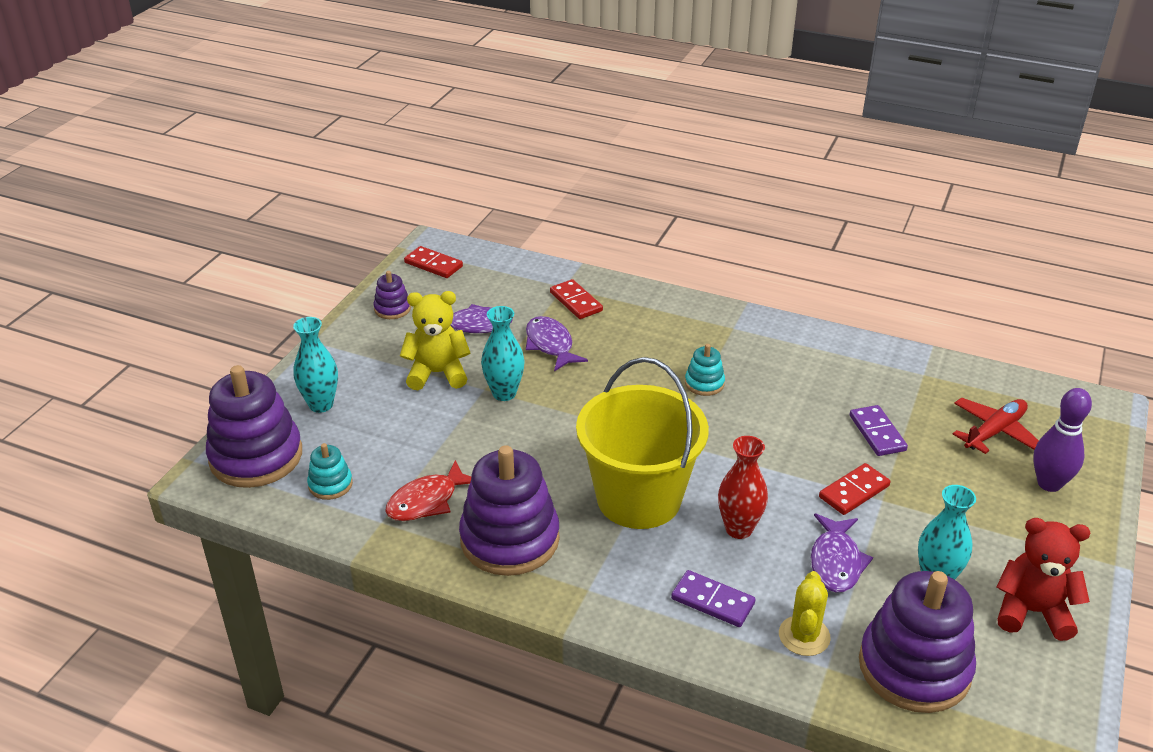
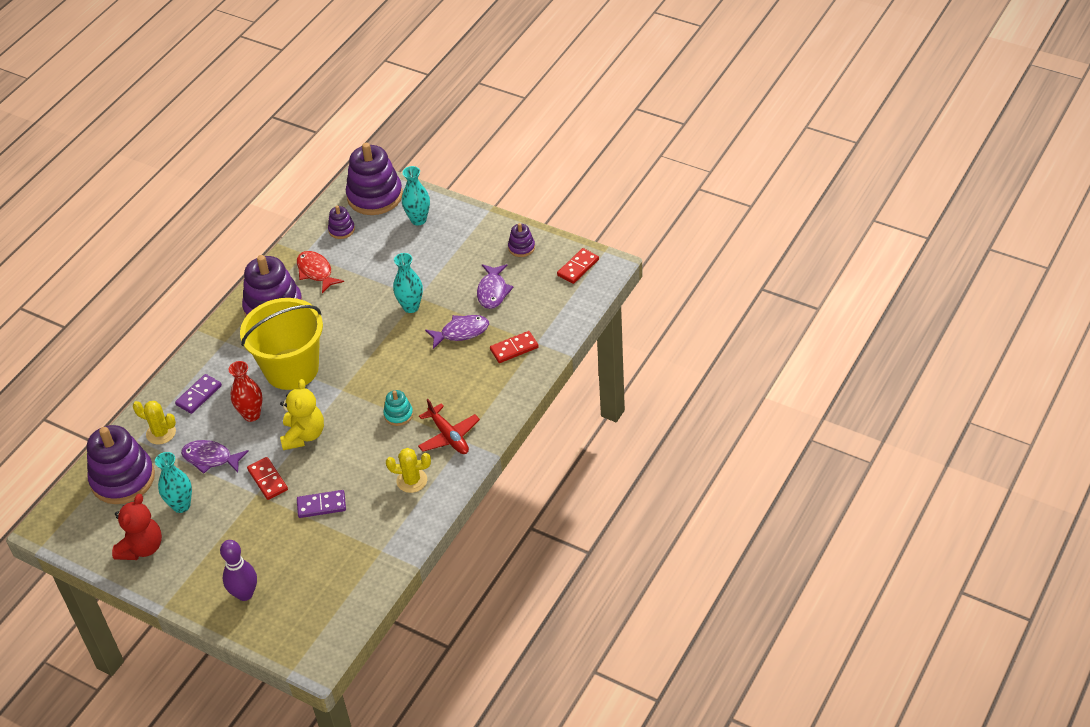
camera: 100 degrees right, 10 degrees up
(330, 484) = (341, 230): turquoise stacking toy -> purple stacking toy
(437, 373) = (440, 273): yellow teddy bear -> yellow teddy bear (304, 435)
(809, 361) = (412, 480): none -> yellow cactus
(994, 432) = (305, 577): red plane -> red plane (449, 436)

